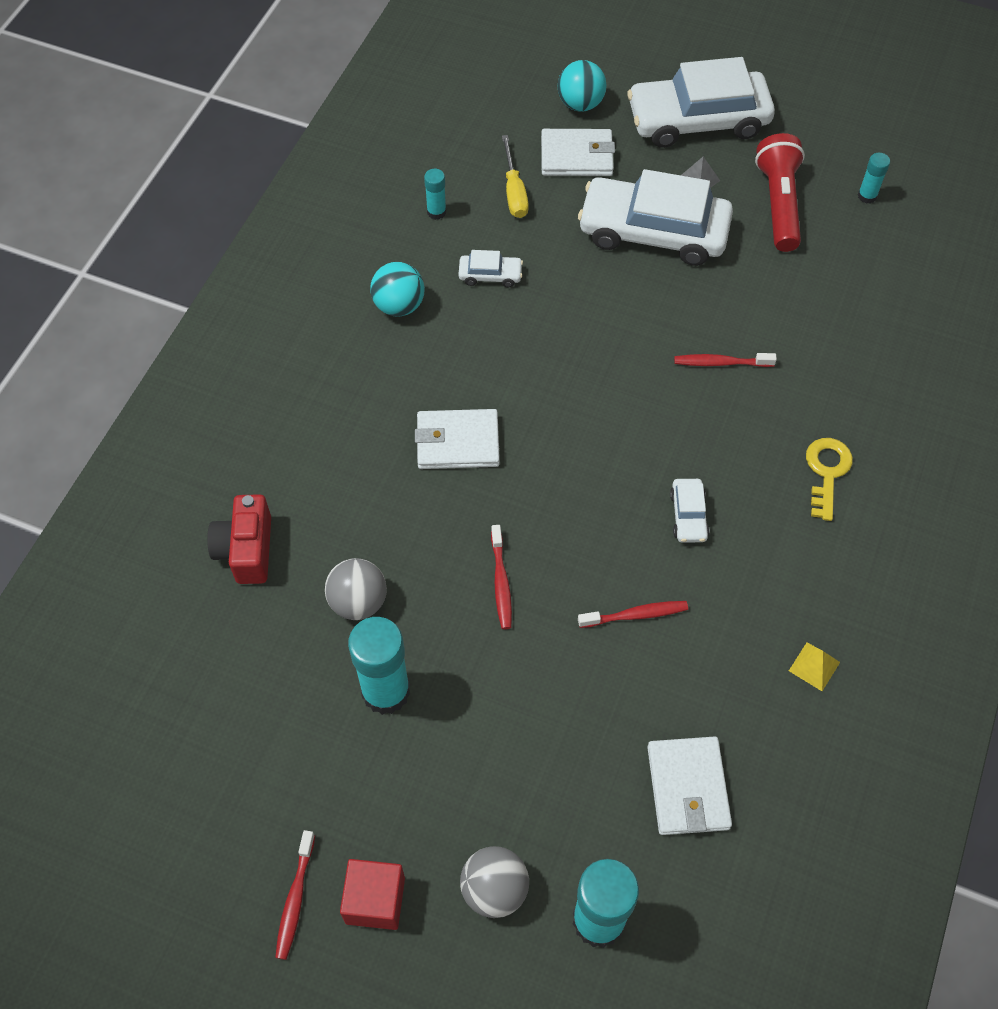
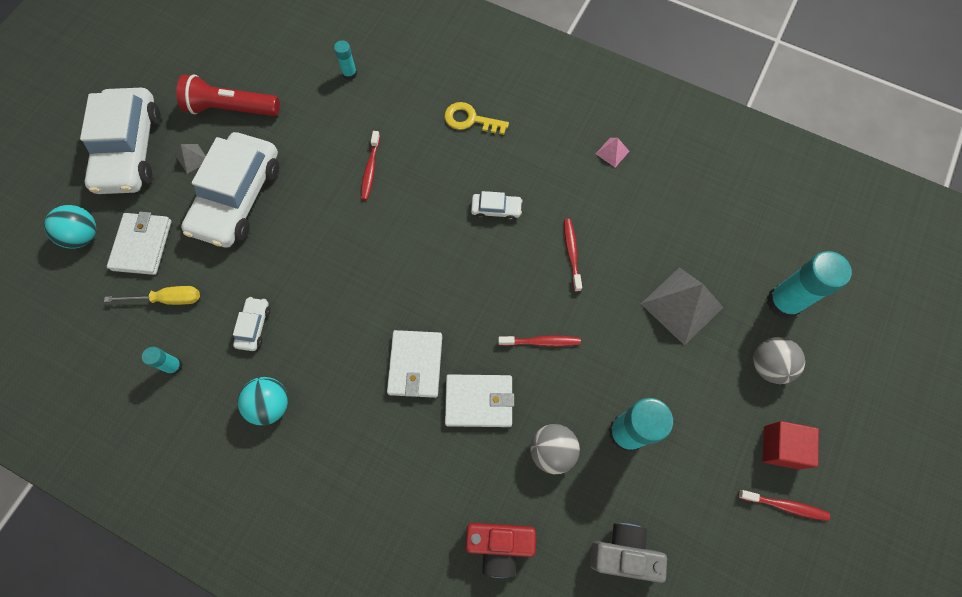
camera: 85 degrees left, 10 degrees up
(236, 689) = (623, 553): none -> grey camera
(575, 766) = (681, 305): none -> grey pyramid
(688, 787) = (694, 238): white wallet -> white wallet (479, 401)
(814, 666) = (612, 152): yellow pyramid -> pink pyramid
(867, 196) = (238, 52): turquoise glue stick -> turquoise glue stick (349, 74)

